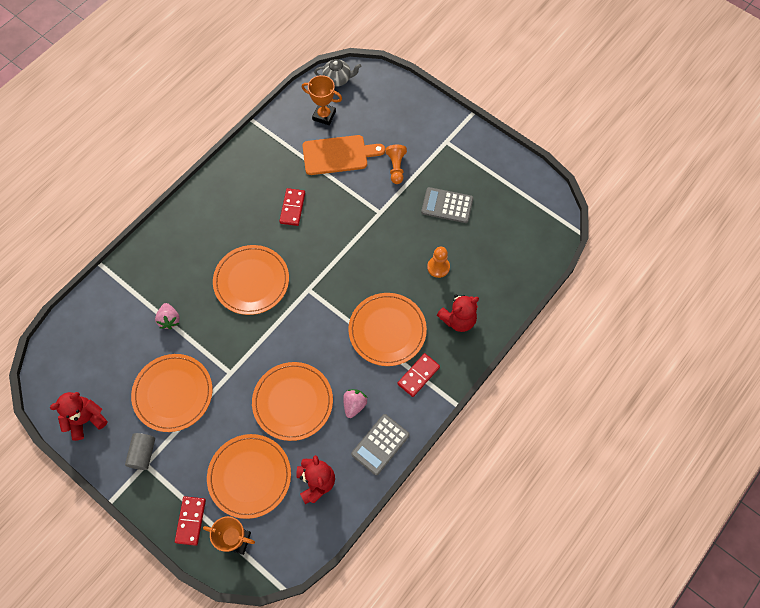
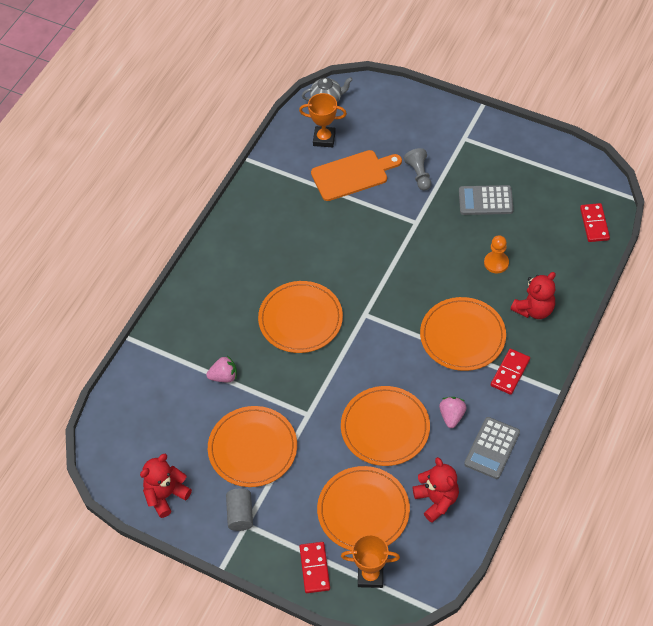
camera: 10 degrees left, 10 degrees down
(169, 320) = (224, 376): pink strawberry -> pink strawberry turned 75 degrees counterclockwise
(292, 208) = (321, 237): red domino -> red domino (594, 224)
(396, 167) = (419, 174): orange pawn -> grey pawn

